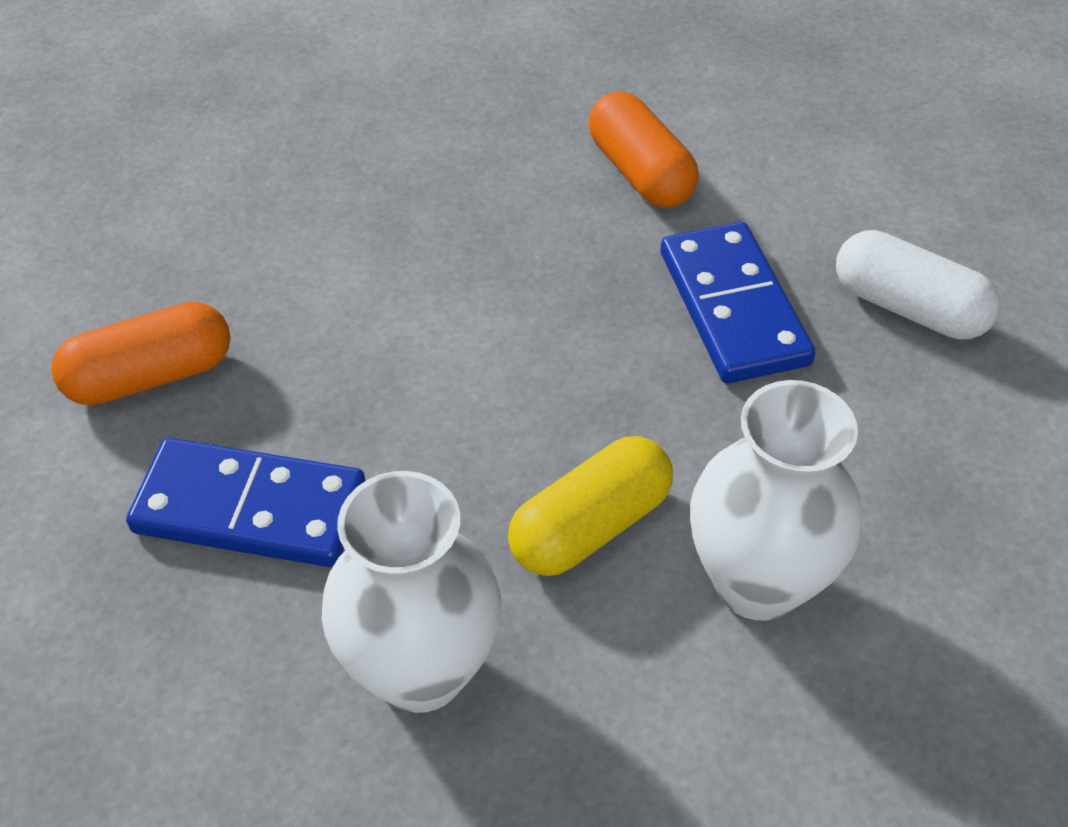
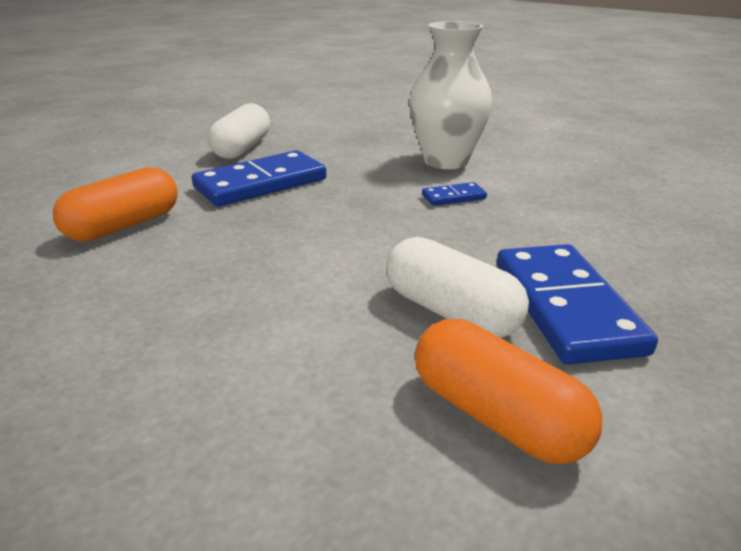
camera: 110 degrees left, 20 degrees down
(303, 403) = (451, 312): none -> white capsule
(420, 670) = (591, 222): white vase -> none
(590, 526) = (453, 197): yellow capsule -> blue domino

